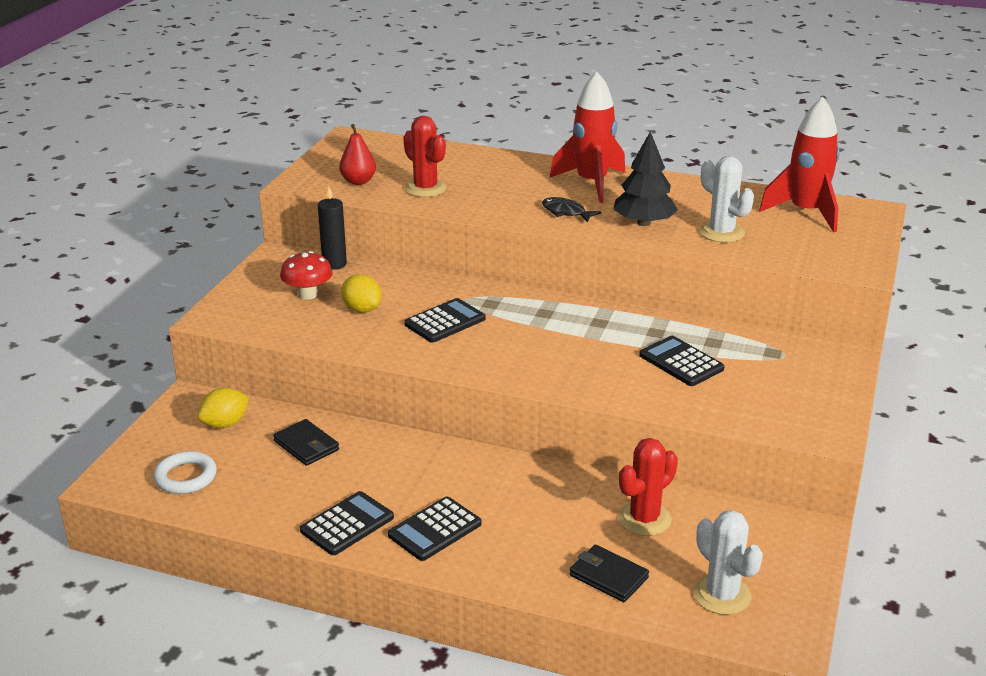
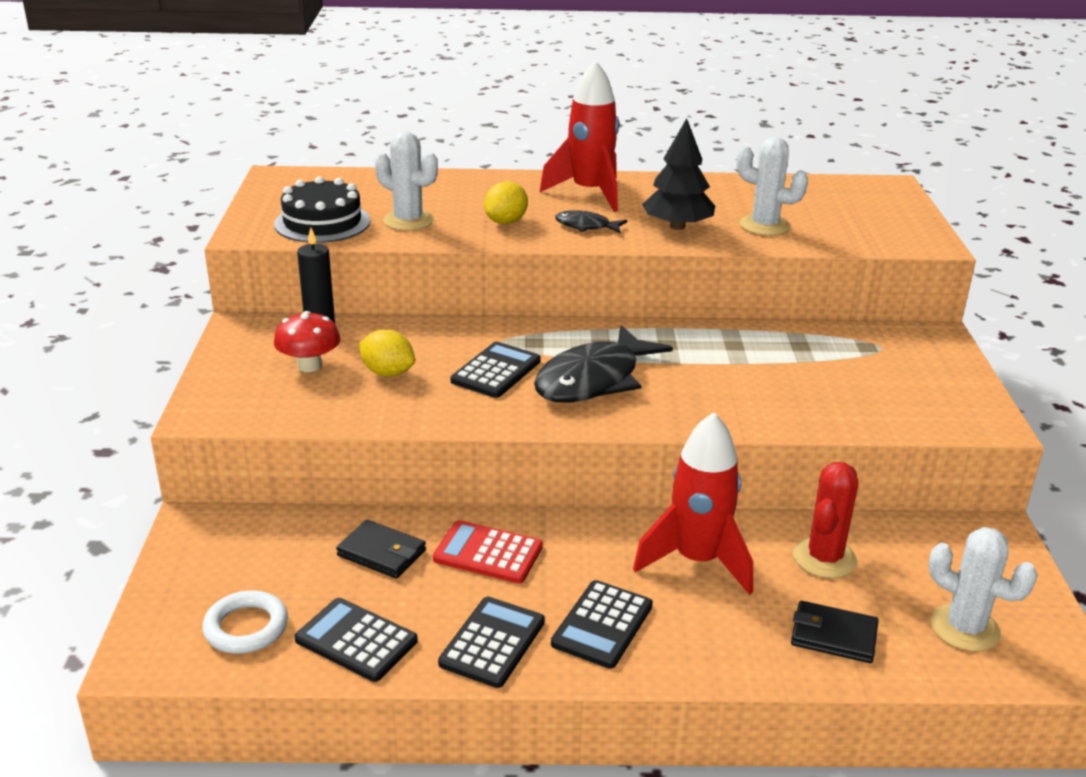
camera: 20 degrees left, 0 degrees up
(225, 424) = (260, 546): yellow lemon -> yellow lemon (506, 222)
(358, 181) = (322, 222): red pear -> black cake
(383, 461) = (488, 553): none -> red calculator
(425, 188) = (408, 221): red cactus -> white cactus
(517, 341) = (594, 380): none -> black fish
(681, 362) = (784, 372): black calculator -> black calculator (356, 640)
(806, 213) = (829, 195): red rocket -> red rocket (697, 560)

